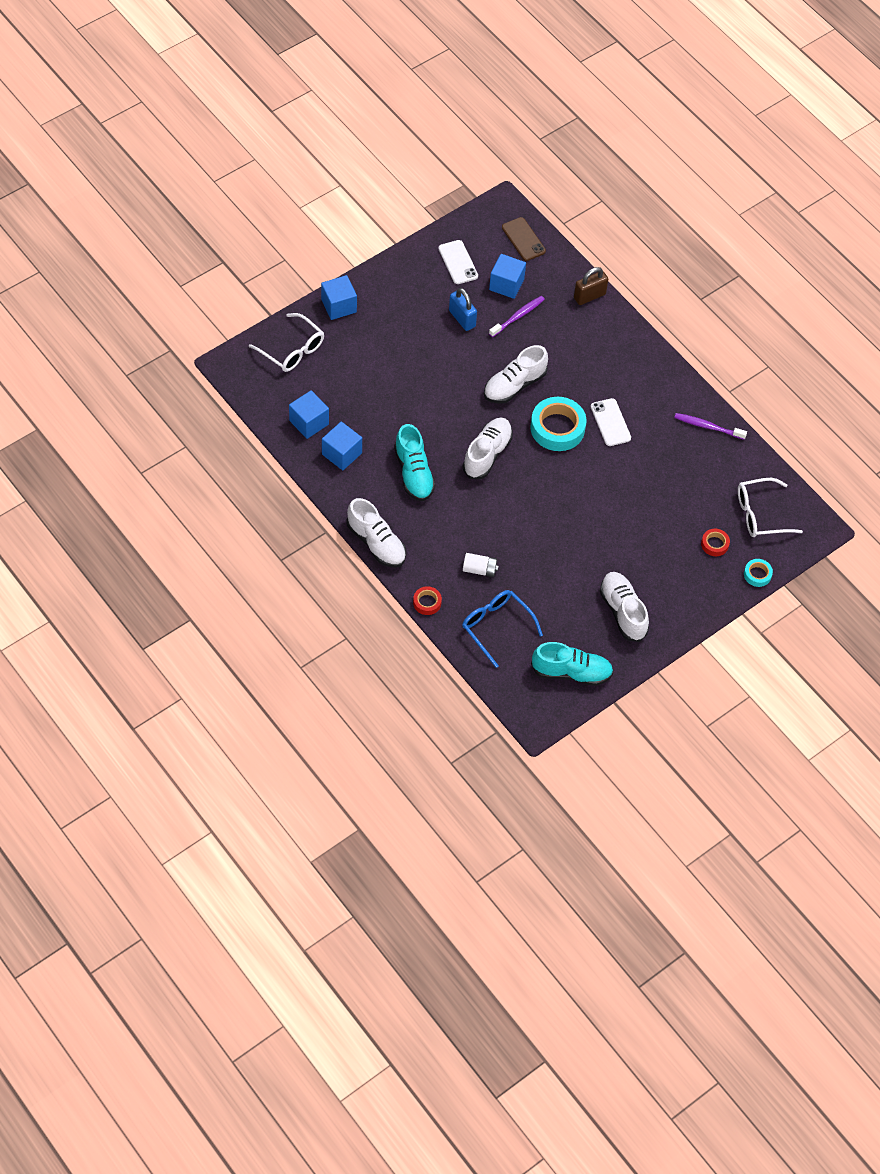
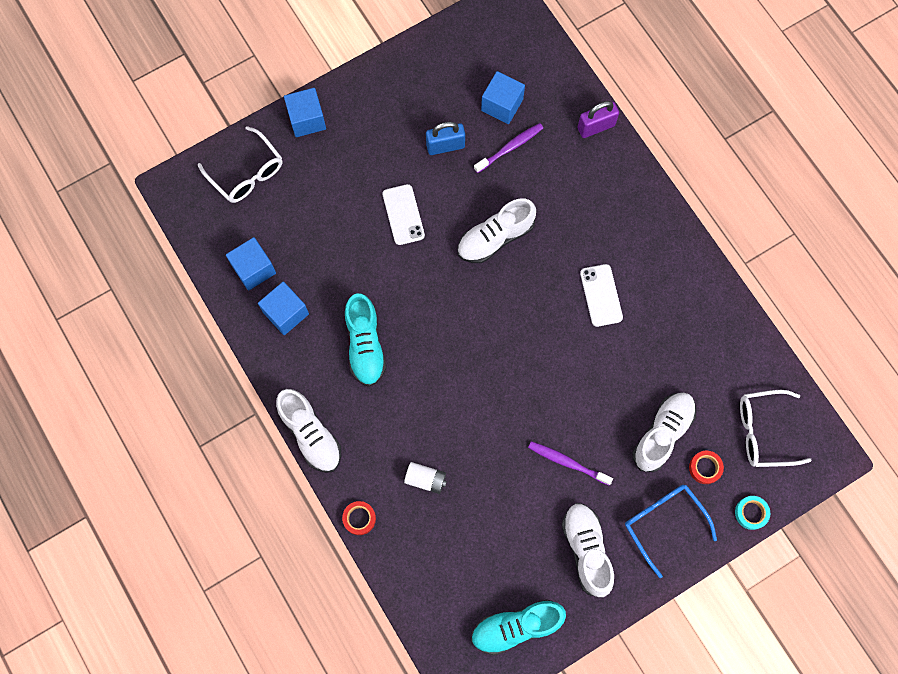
camera: 10 degrees right, 15 degrees up
(458, 262) = (450, 72): white phone -> white phone (403, 215)
(462, 318) = (445, 146): blue padlock -> blue padlock turned 75 degrees counterclockwise
(487, 454) = (453, 326): white shoe -> white shoe (662, 433)
(496, 627) = (436, 558): blue glasses -> blue glasses (663, 523)
(523, 239) = (528, 47): brown phone -> none
(557, 428) = (538, 298): turquoise tape -> none
(571, 672) = (516, 627): turquoise shoe -> turquoise shoe turned 150 degrees clockwise
(589, 296) = (596, 127): brown padlock -> purple padlock
(708, 426) = (714, 309): purple toothbrush -> purple toothbrush (567, 462)

